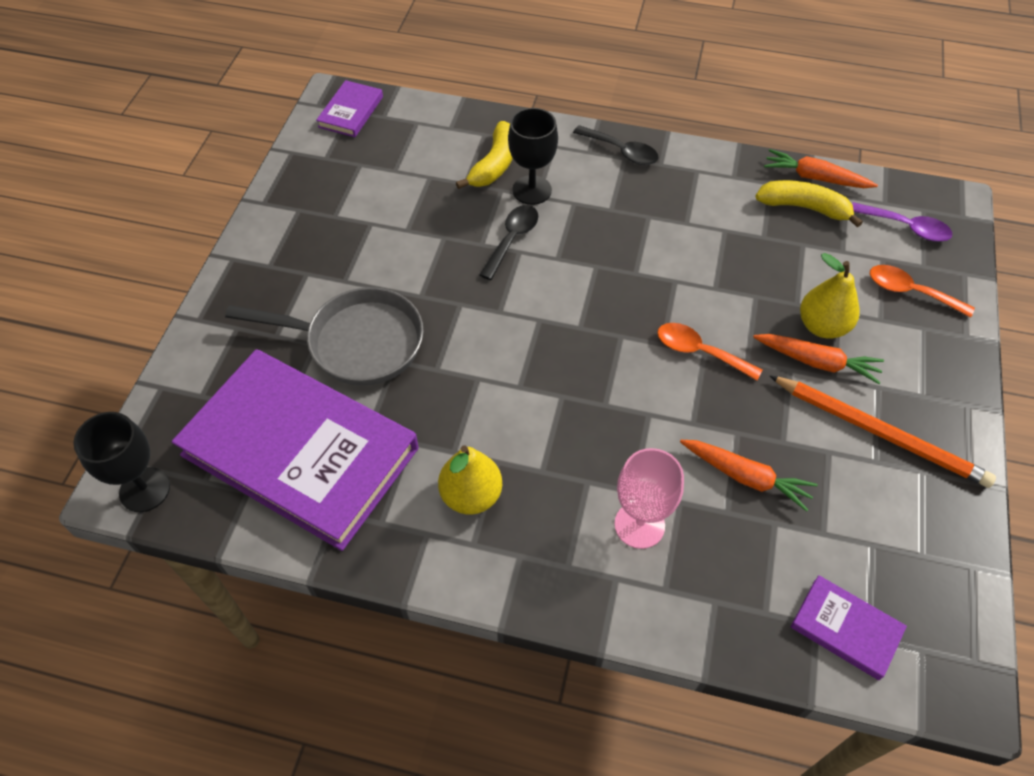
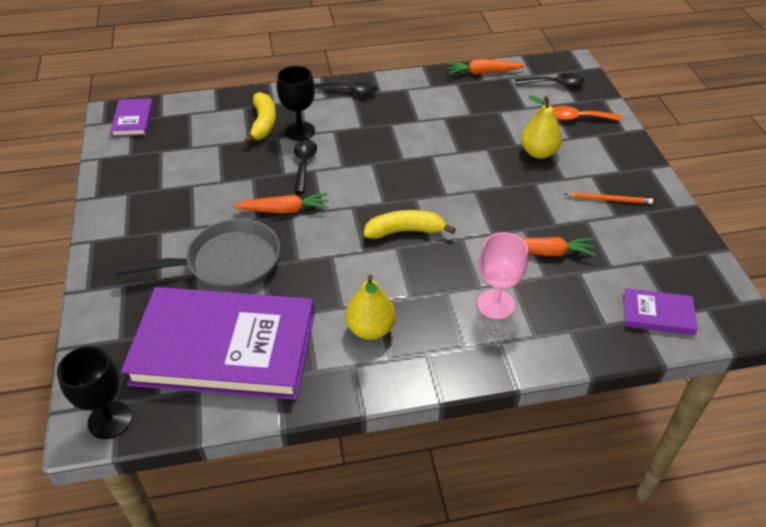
camera: 25 degrees left, 10 degrees down
(699, 352) = (472, 191): orange spoon -> none
(804, 207) = (486, 91): yellow banana -> yellow banana (405, 231)
(817, 362) = (548, 173): orange carrot -> orange carrot (284, 210)
(880, 433) = (609, 199): orange pencil -> orange pencil, size x0.54
(906, 227) = (554, 84): purple spoon -> black spoon

